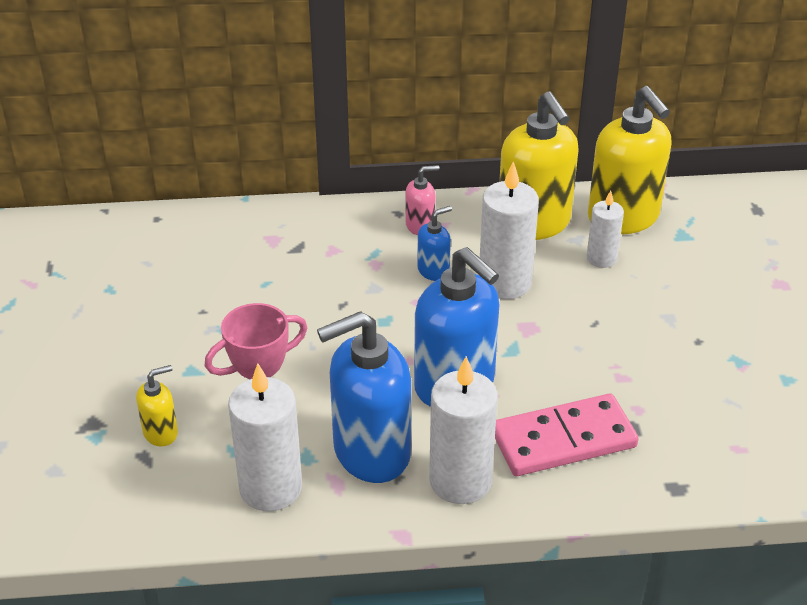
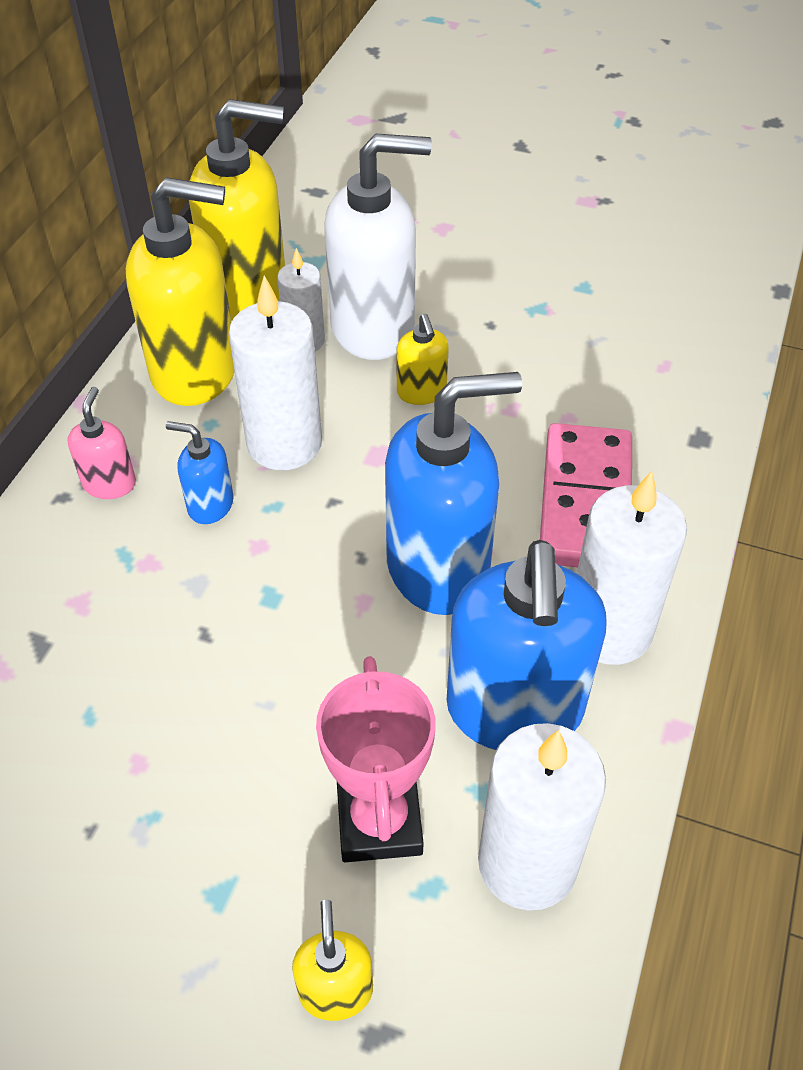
camera: 65 degrees left, 10 degrees up
(433, 271) = (210, 505): blue soap dispenser -> blue soap dispenser turned 60 degrees counterclockwise
(600, 328) = (421, 392): none -> yellow soap dispenser
(641, 285) = (374, 328): none -> white soap dispenser

